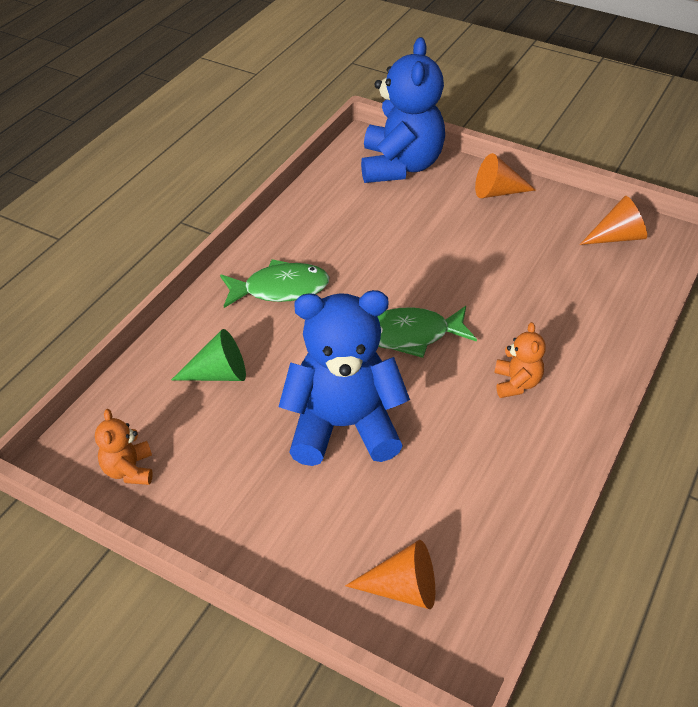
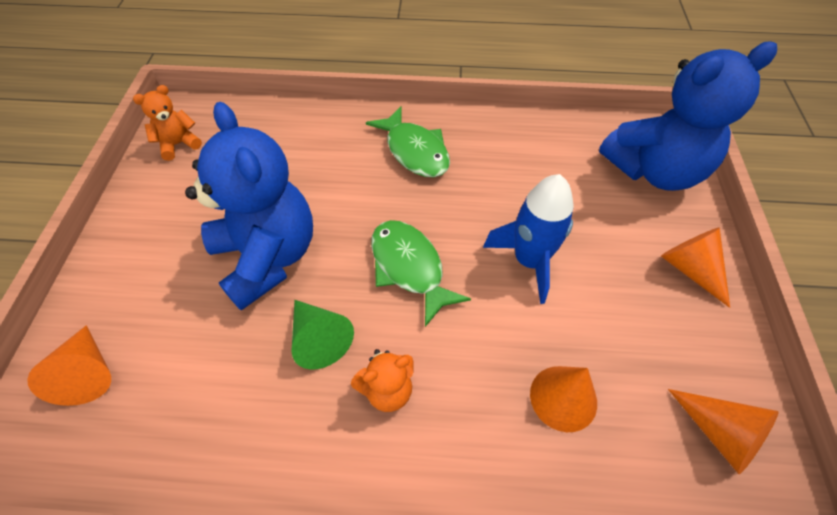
camera: 65 degrees right, 10 degrees up
(218, 374) = (295, 153): green cone -> green cone (319, 339)
(444, 265) = (529, 261): none -> blue rocket
(564, 294) = (563, 398): none -> orange cone

